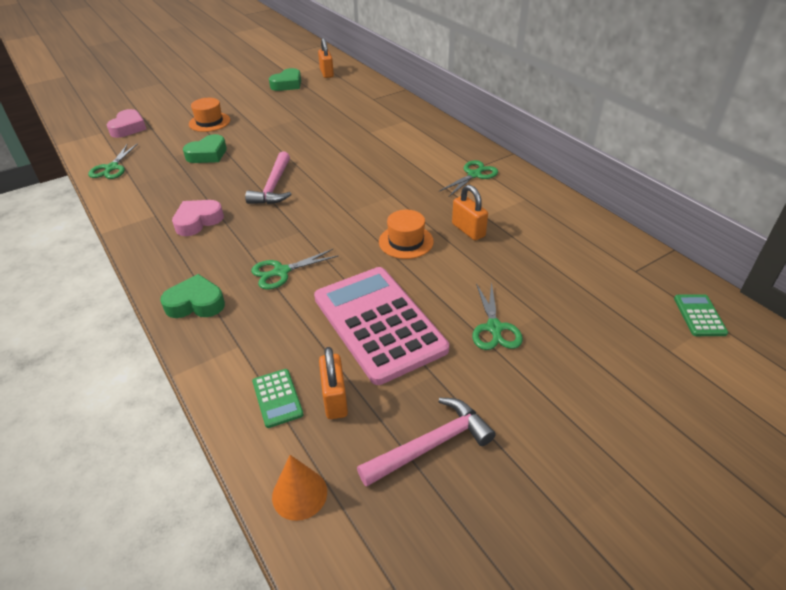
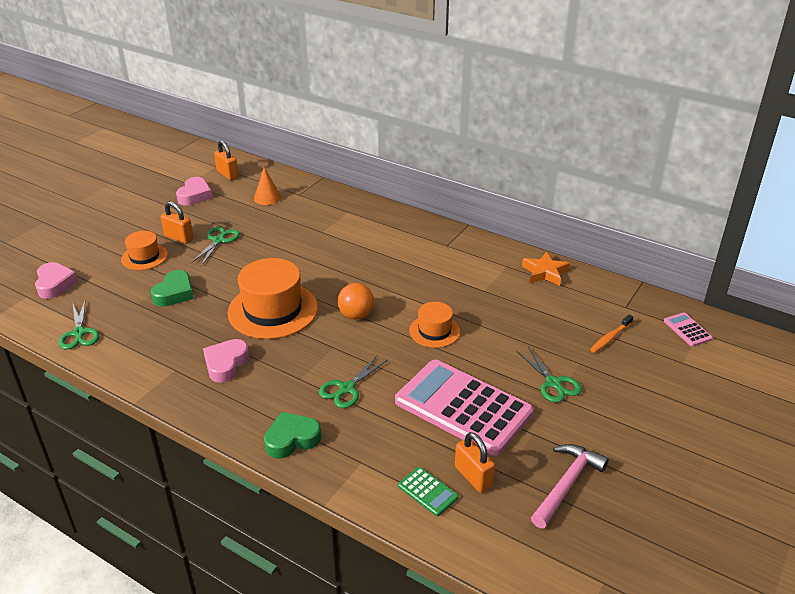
camera: 25 degrees left, 5 degrees down
(274, 186) = (273, 310): pink hammer -> orange hat
(287, 84) = (195, 195): green heart -> pink heart
(299, 494) = (499, 552): orange cone -> orange cone (267, 197)
(343, 208) = (356, 315): none -> orange ball
(468, 230) = (479, 307): orange padlock -> orange padlock (179, 238)
(474, 175) = (449, 253): green scissors -> green scissors (219, 240)
(563, 214) = (545, 272): none -> orange star
(594, 298) = (610, 338): none -> orange toothbrush
(699, 315) = (687, 330): green calculator -> pink calculator

